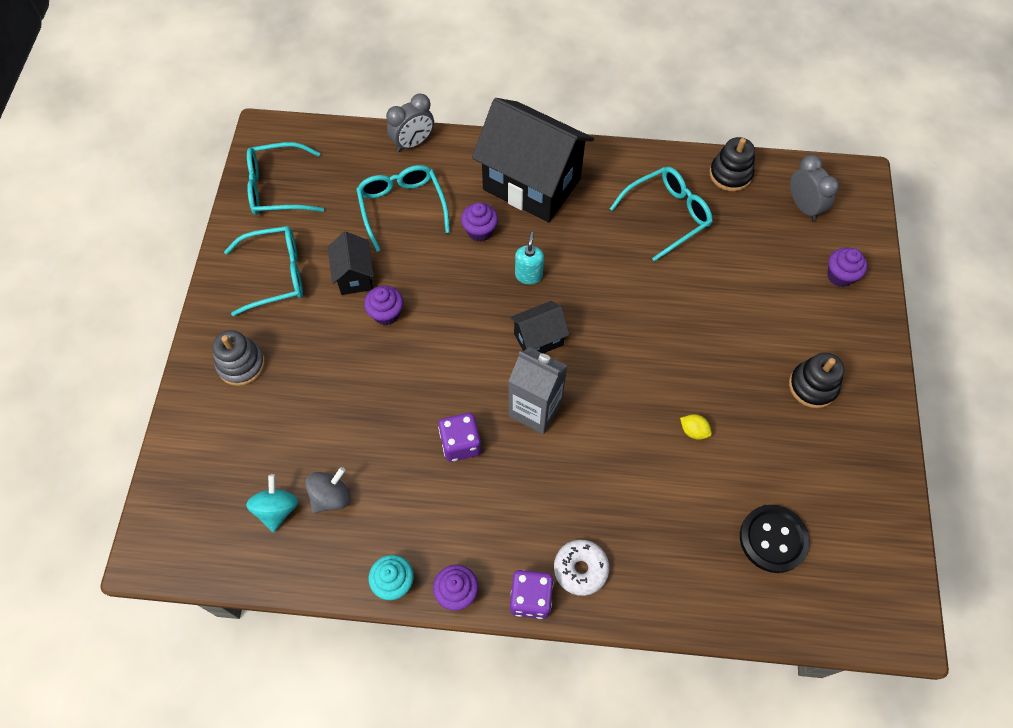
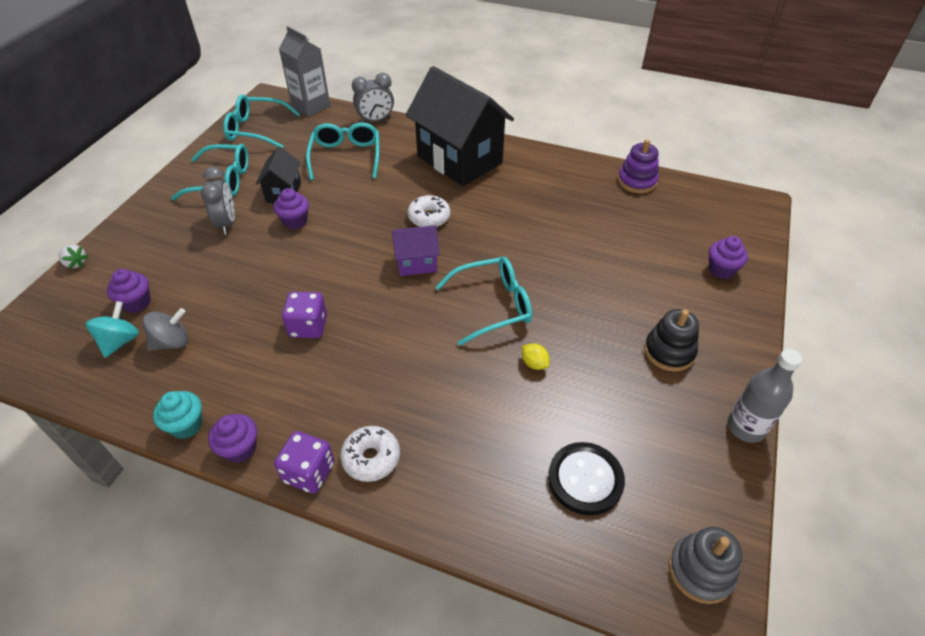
camera: 15 degrees right, 15 degrees down
(172, 427) = (76, 263): none -> white strawberry
(241, 364) = (158, 233): grey stacking toy -> grey stacking toy (700, 571)
(480, 231) = (401, 182): purple cupcake -> purple cupcake (137, 303)
(528, 275) = (429, 217): turquoise soap dispenser -> white donut
(535, 409) = (389, 314): grey carton -> grey carton (311, 106)
(538, 339) = (416, 263): black house -> purple house
(667, 215) = (569, 199): turquoise glasses -> turquoise glasses (493, 305)
(730, 174) = (637, 181): black stacking toy -> purple stacking toy
(803, 207) = (699, 214): grey clock -> grey clock (227, 223)
(895, 451) = (745, 427): none -> grey bottle

